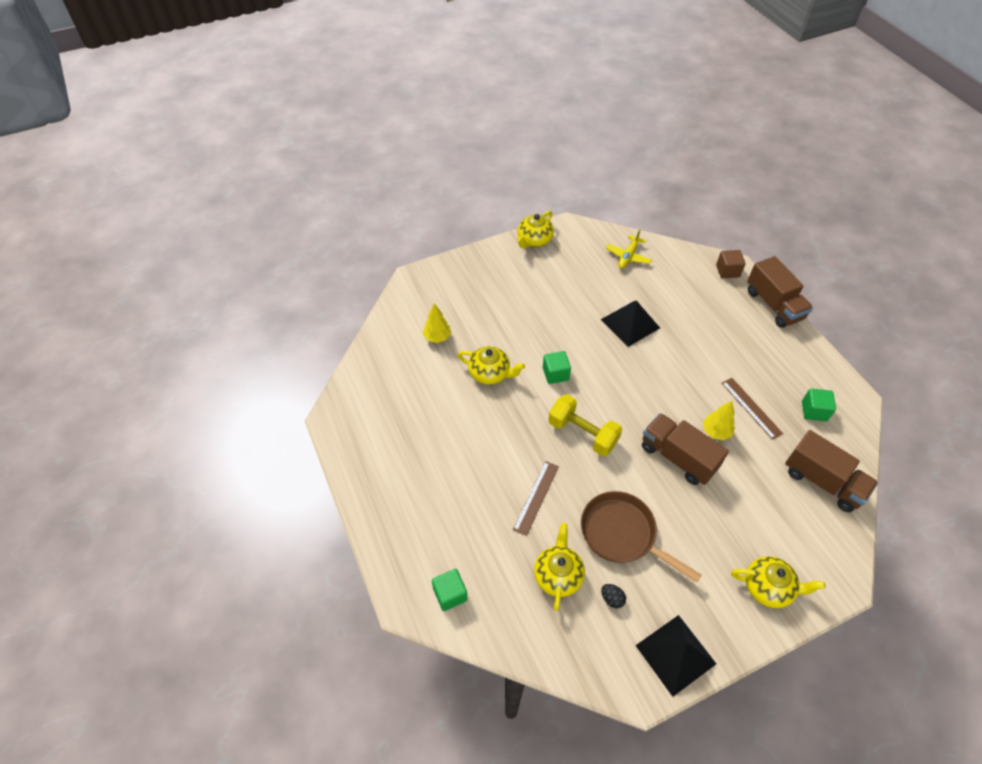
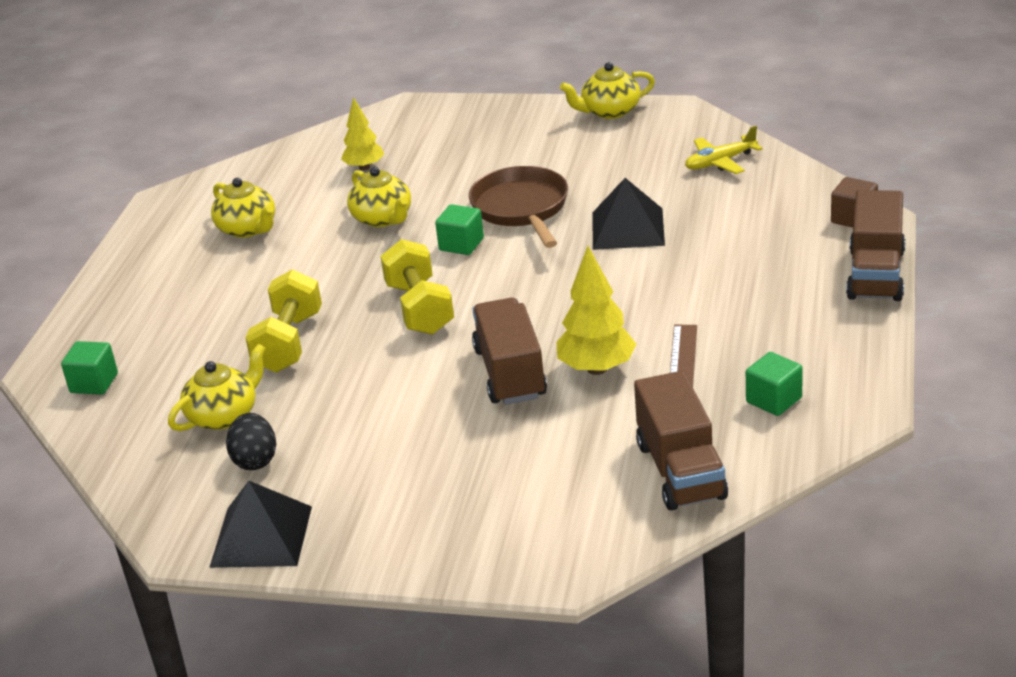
camera: 40 degrees right, 20 degrees down
(536, 497) = (289, 343): brown ruler -> yellow dumbbell
(612, 599) = (255, 460): black egg -> black egg, size x1.61
(622, 534) = (343, 412): brown pan -> brown pan (522, 209)
(715, 432) = (596, 368): yellow tree -> yellow tree, size x1.52
(768, 587) = (457, 533): yellow teapot -> yellow teapot (248, 229)

